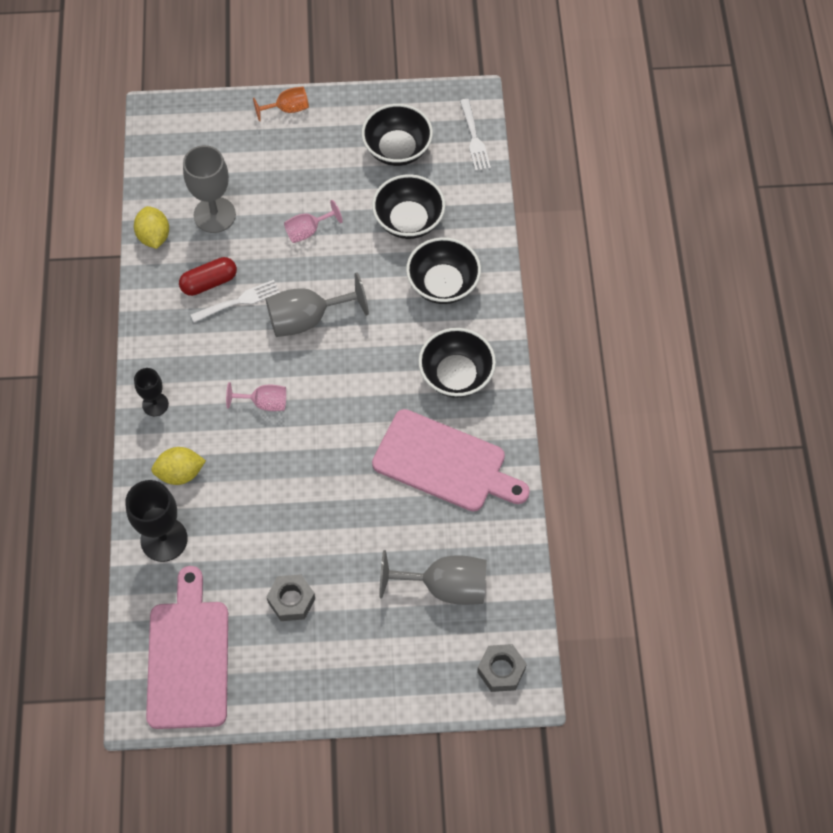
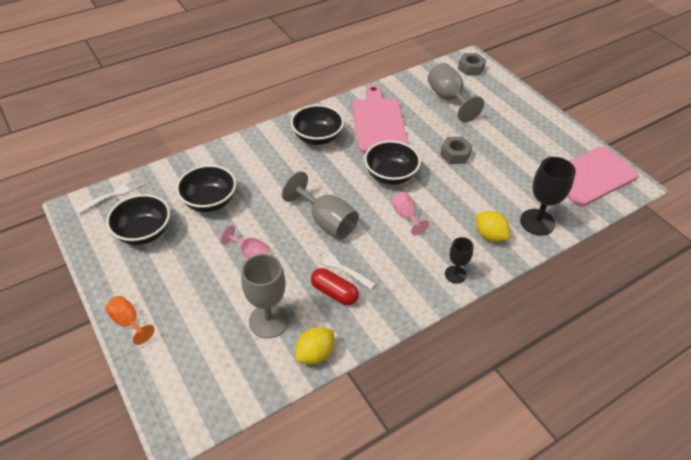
camera: 120 degrees left, 15 degrees down
(291, 600) = (513, 151): grey nut -> grey nut (455, 154)
(443, 284) = (253, 166): black bowl -> black bowl (390, 175)

